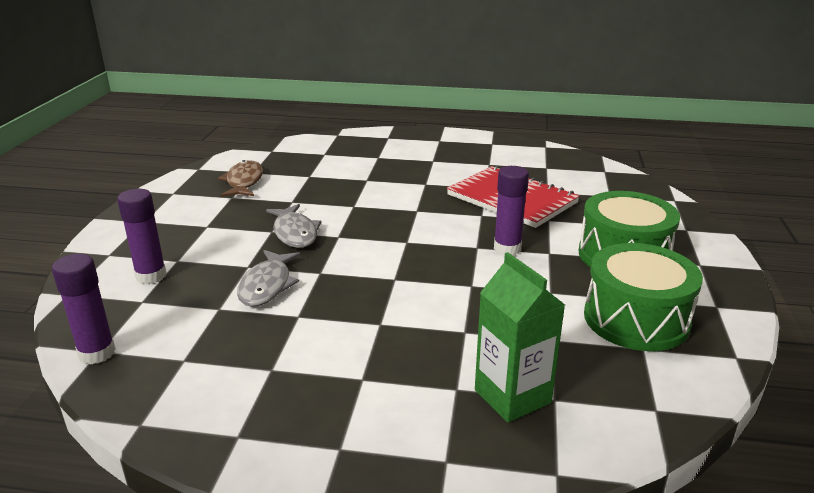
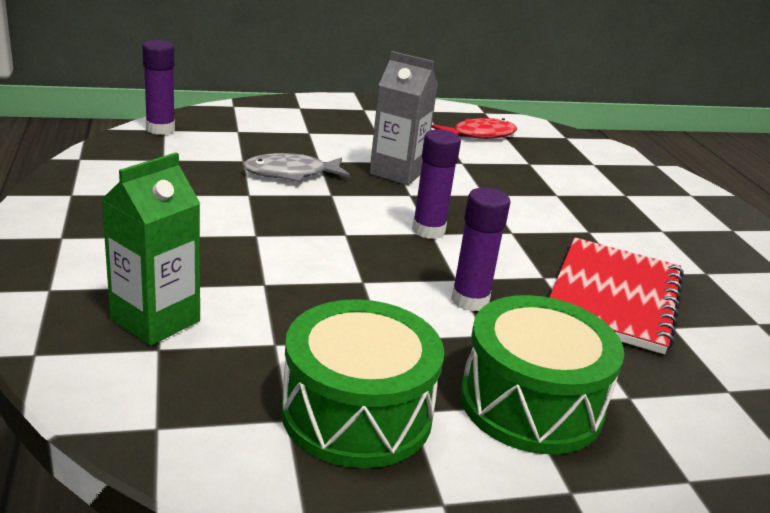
camera: 65 degrees right, 0 degrees up
(151, 276) = (277, 127): purple glue stick -> purple glue stick (428, 230)
(244, 182) = (479, 135): brown fish -> red fish
(295, 233) = (397, 172): grey fish -> grey carton

